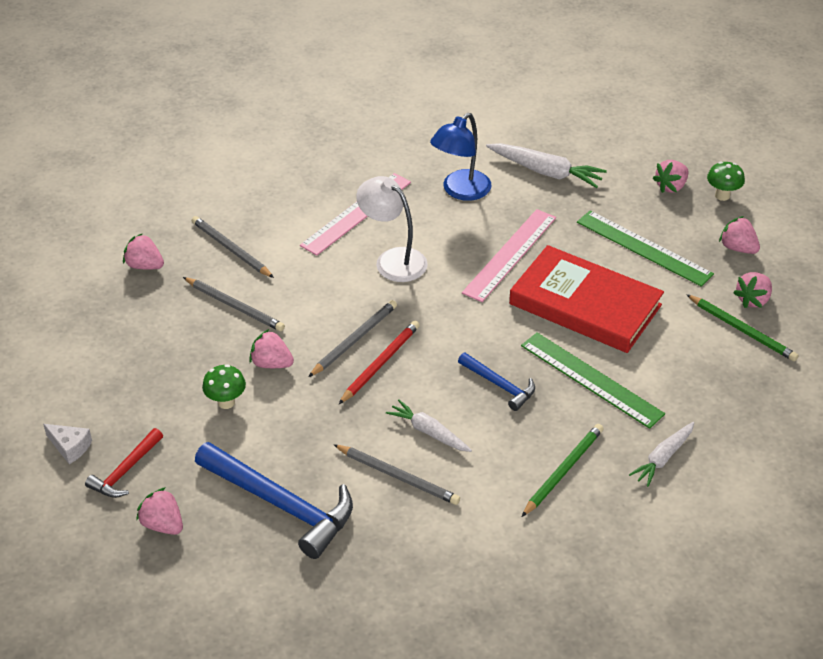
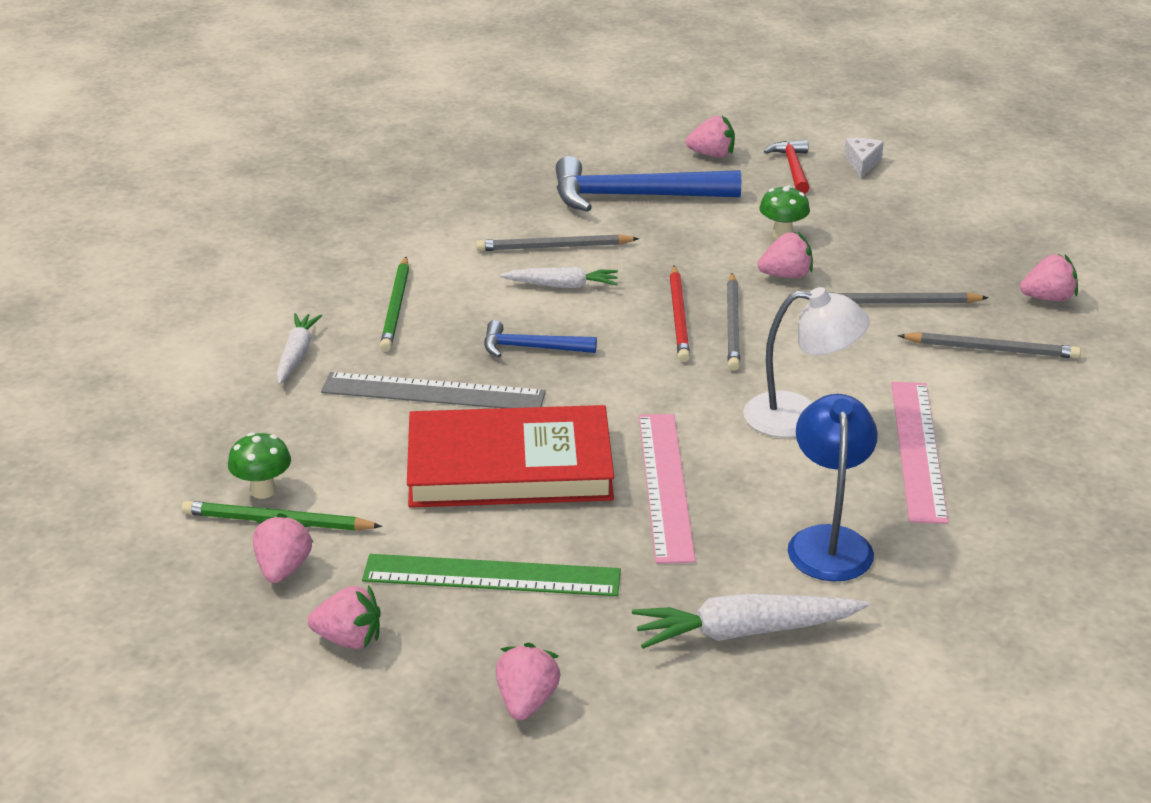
camera: 145 degrees right, 10 degrees down
(70, 447) = (862, 163): white cheese -> white cheese turned 105 degrees clockwise
(591, 379) = (433, 392): green ruler -> grey ruler
(722, 195) = (429, 725): green mushroom -> green mushroom (263, 491)

